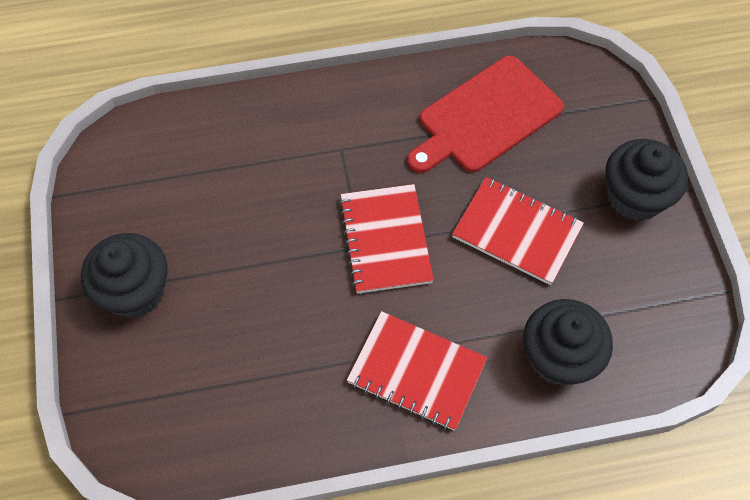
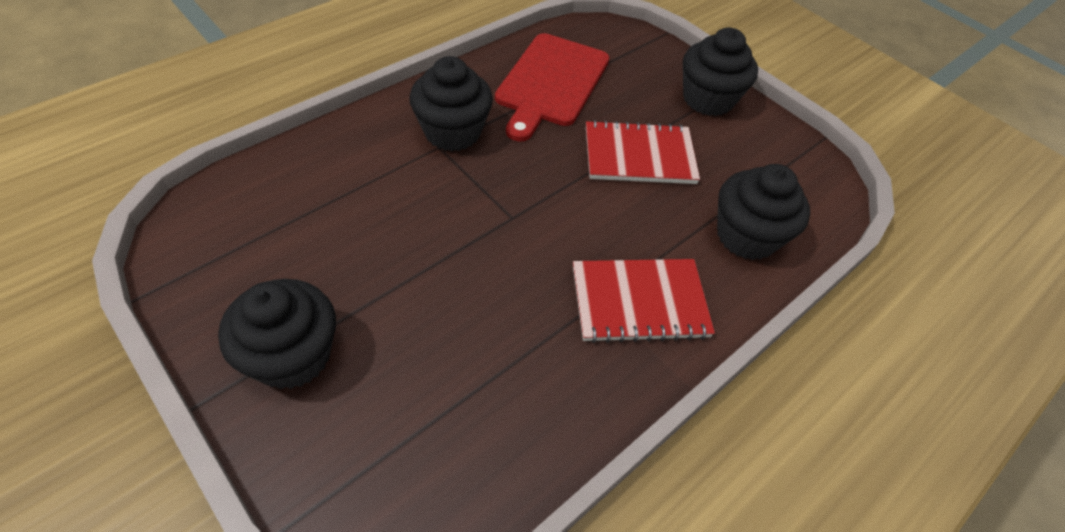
camera: 35 degrees left, 10 degrees down
(361, 138) = (452, 132): none -> black cupcake
(385, 240) = (531, 204): red notebook -> none

